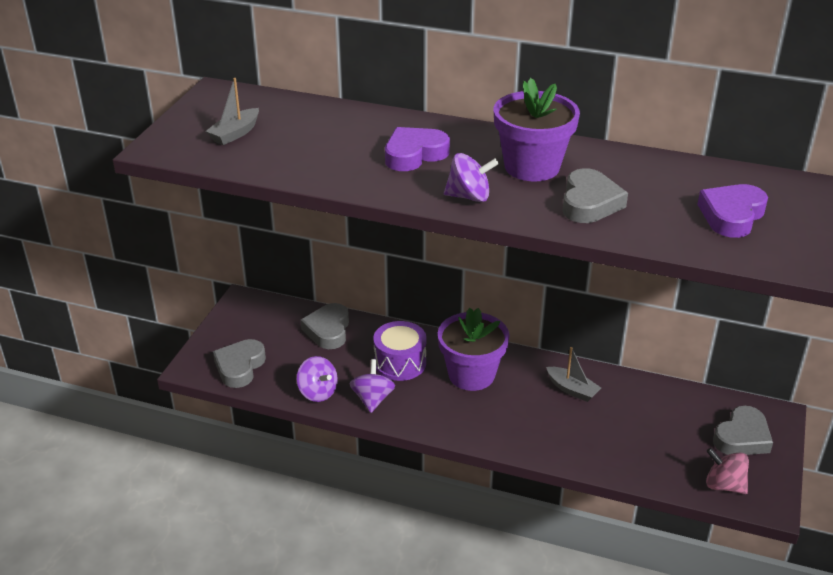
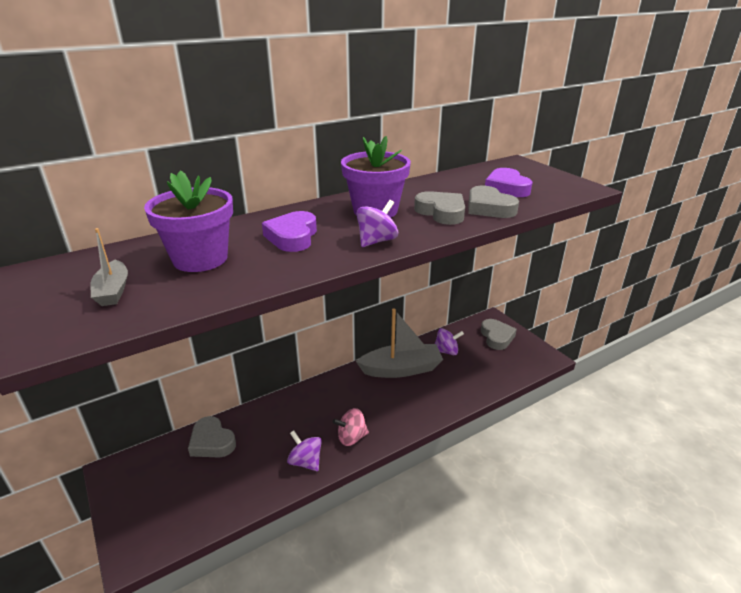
camera: 50 degrees left, 5 degrees down
(240, 367) = (175, 521): grey heart -> grey heart (489, 208)
(318, 392) = (262, 488): purple spinning top -> purple spinning top (446, 351)
(400, 363) = (290, 426): purple drum -> none
(471, 375) = (341, 400): purple flower pot -> purple flower pot (200, 259)
(572, 389) = (401, 369): grey boat -> grey boat, size x1.99
(724, 485) = (524, 363): pink spinning top -> pink spinning top (351, 437)

